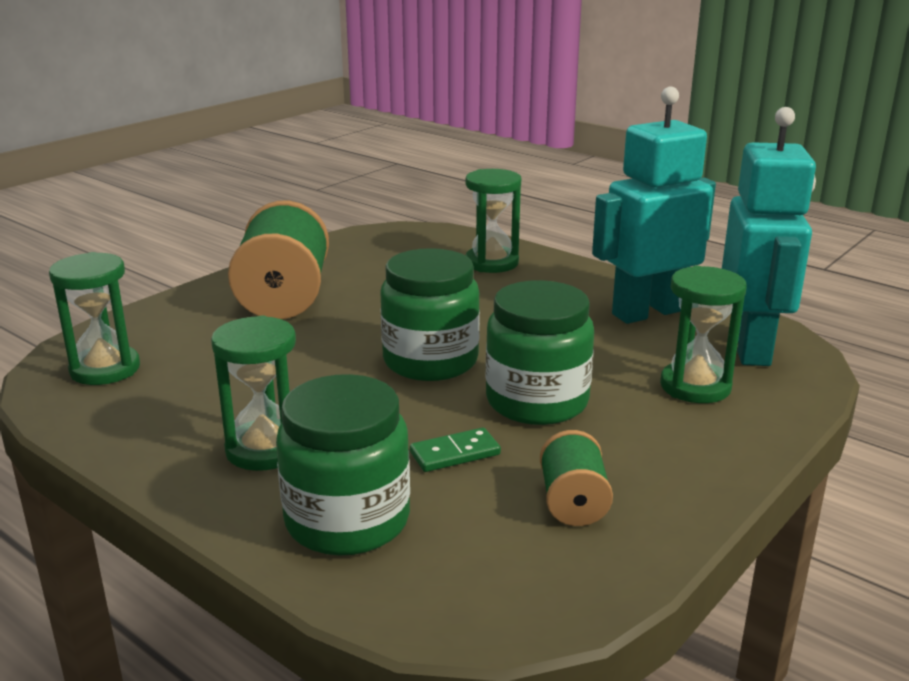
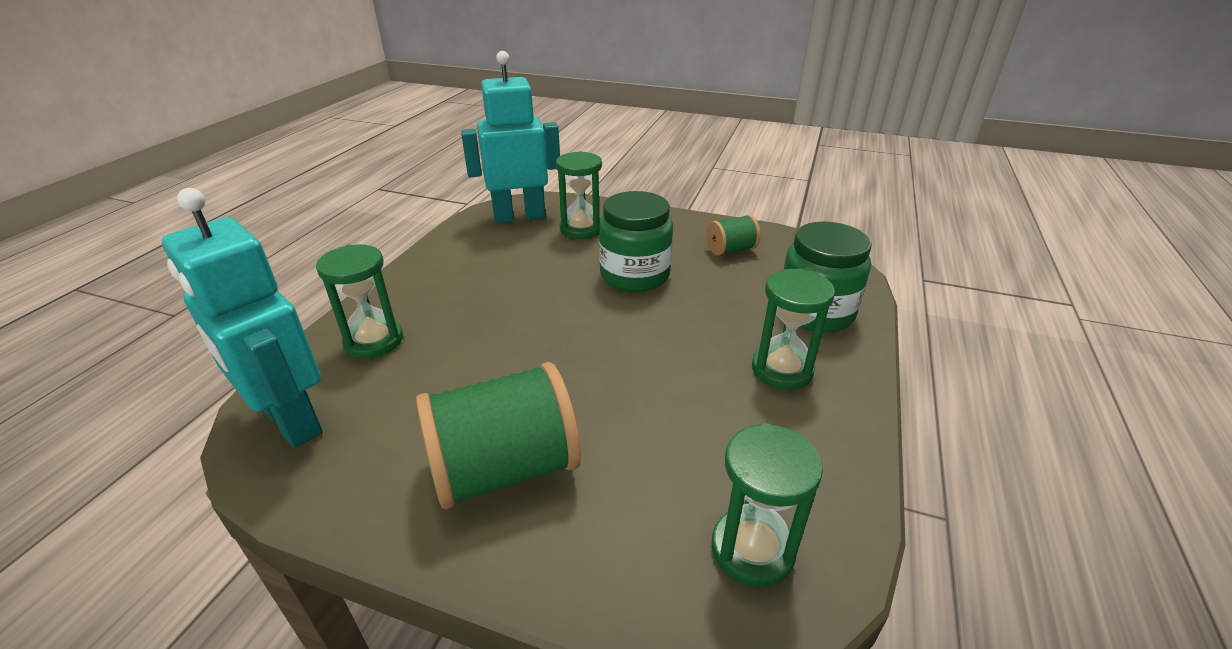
camera: 110 degrees left, 10 degrees up
(430, 361) = (603, 329): green jar -> none
(455, 453) = (718, 292): green domino -> none
(647, 312) = (474, 252): turquoise robot -> turquoise robot (290, 421)

